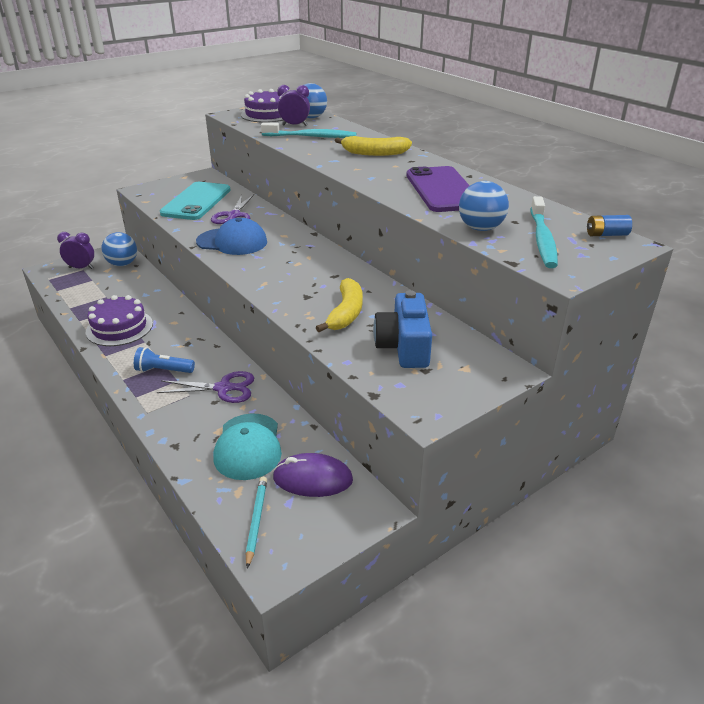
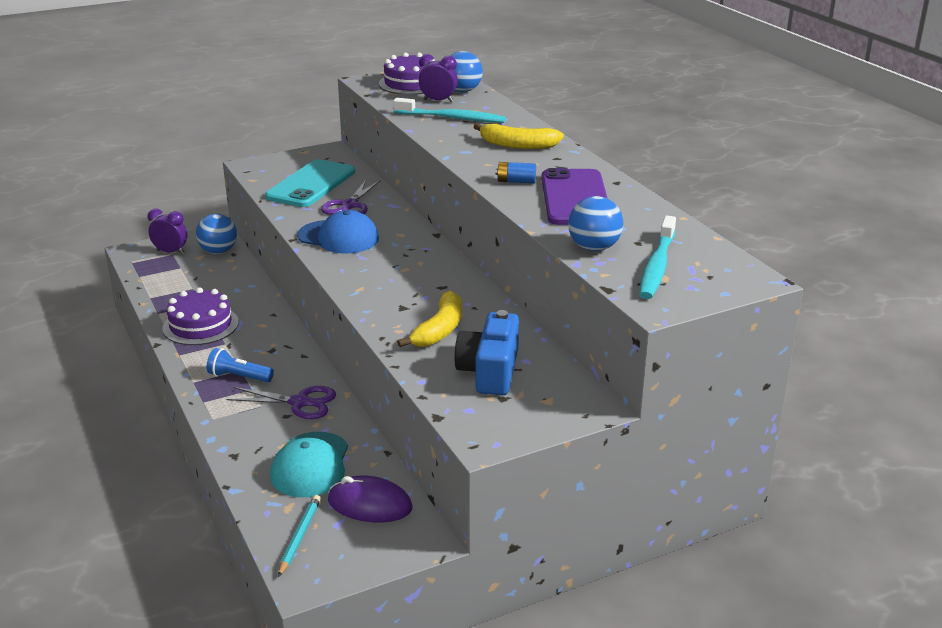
camera: 10 degrees right, 5 degrees down
(606, 234) = (734, 266): blue battery -> blue battery (516, 181)

